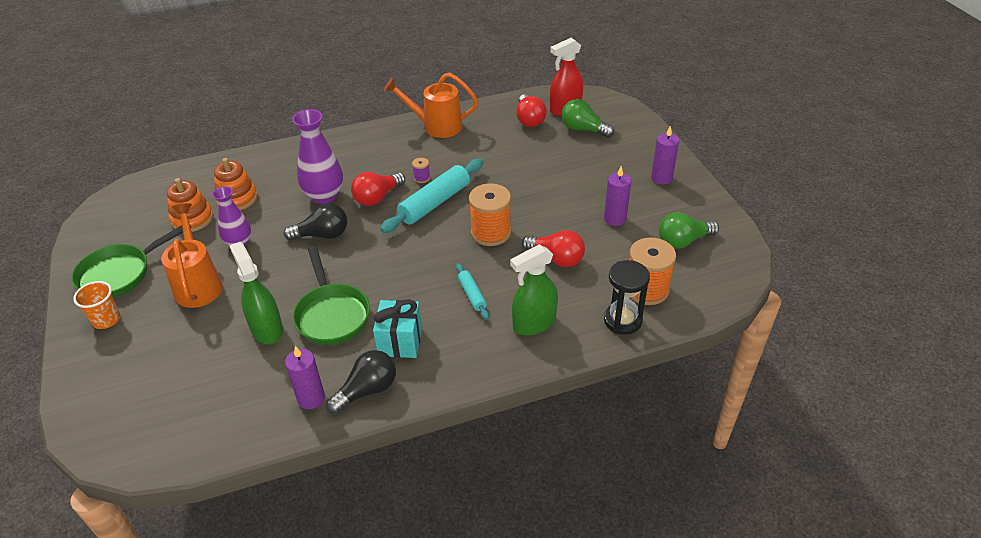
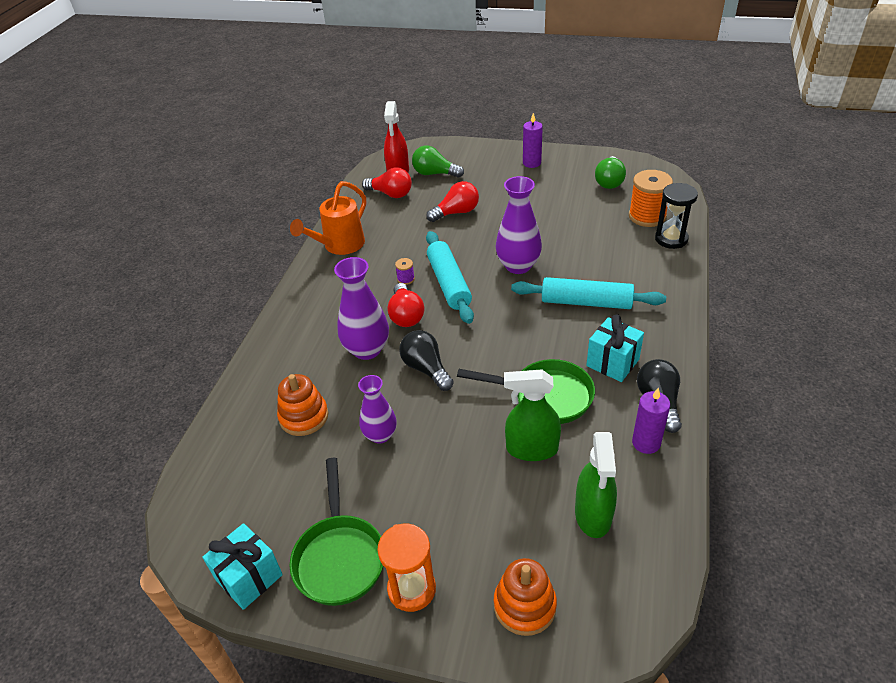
camera: 55 degrees left, 0 degrees up
(89, 242) = (249, 577): none -> turquoise gift
(106, 320) = (411, 589): orange cup -> orange hourglass
(192, 219) = (301, 464): orange stacking toy -> orange stacking toy (524, 605)
(198, 284) = (418, 487): orange watering can -> none
(322, 235) = (426, 369): black light bulb -> black light bulb turned 60 degrees counterclockwise
(472, 295) = (586, 302): turquoise rolling pin -> turquoise rolling pin, size x1.96
(490, 233) = (518, 266): orange spool -> purple vase
(534, 323) = (644, 282): green spray bottle -> green spray bottle (593, 515)
(556, 258) = (579, 244): red light bulb -> red light bulb (456, 212)
(583, 129) = (434, 174): green light bulb -> green light bulb turned 45 degrees clockwise
(615, 219) = (558, 200): purple candle -> none

